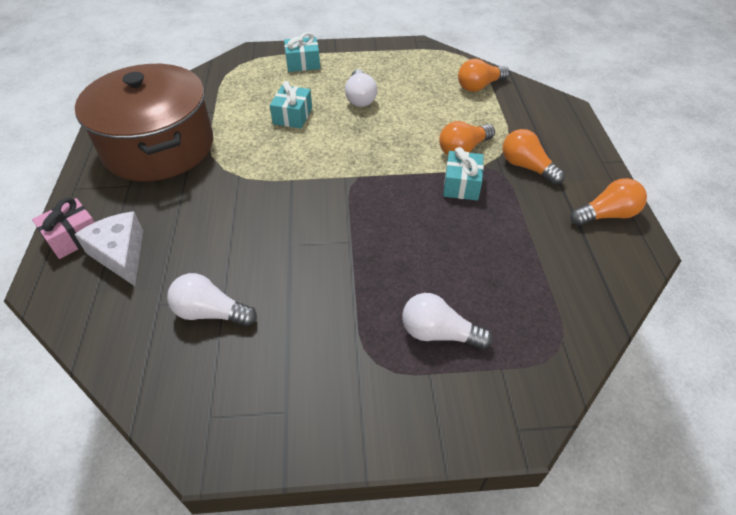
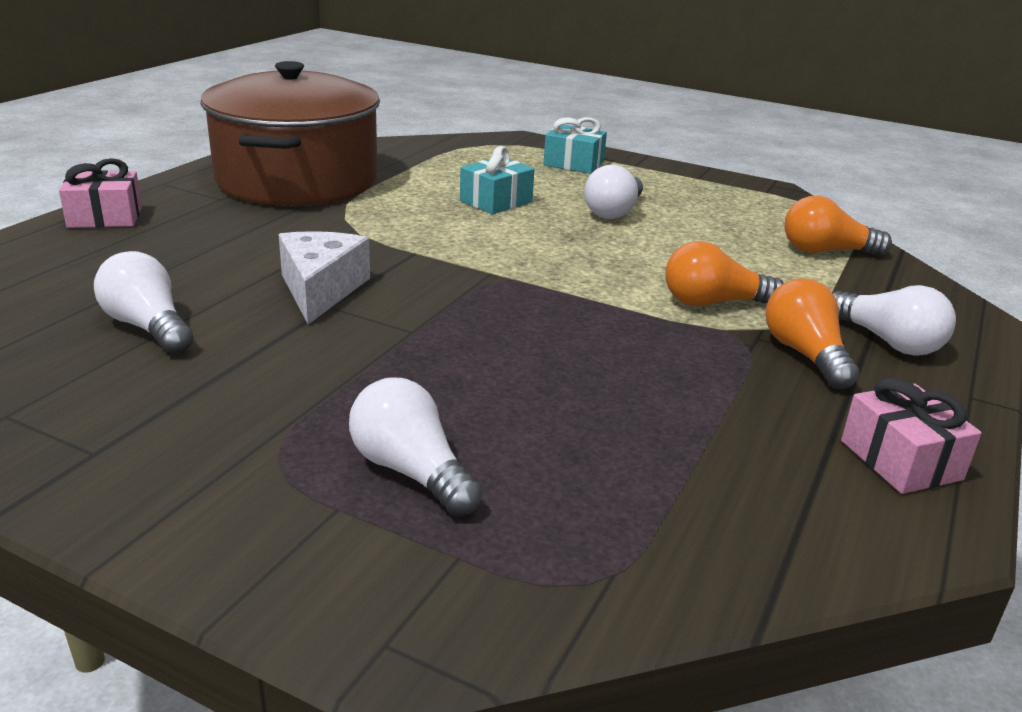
camera: 30 degrees right, 20 degrees down
(120, 254) = (129, 245): white cheese -> white cheese (321, 289)
(461, 185) = (662, 336): turquoise gift -> none
(550, 141) = (888, 342): none -> white light bulb
(606, 215) = (900, 460): orange light bulb -> pink gift

